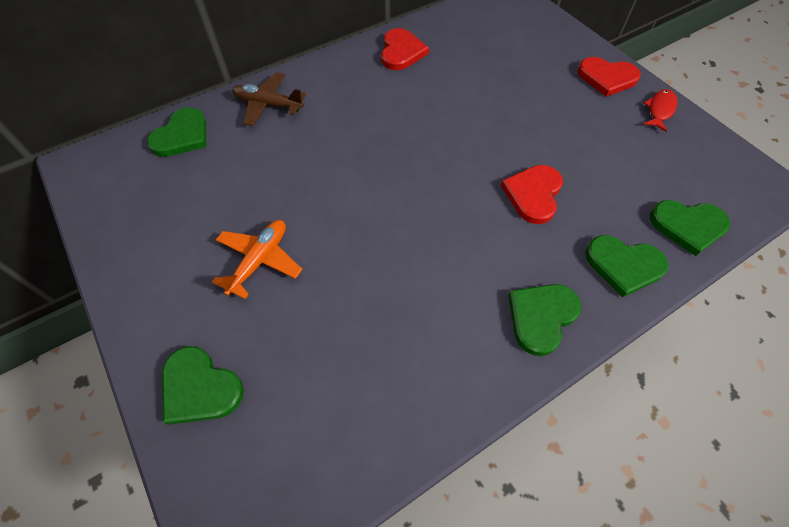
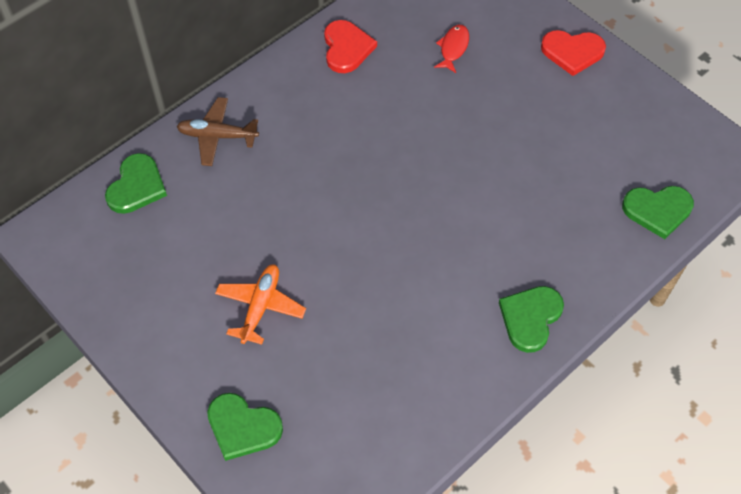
camera: 10 degrees left, 0 degrees up
(533, 194) = (510, 199): red heart -> none
(623, 265) = (600, 258): green heart -> none
(659, 110) = (628, 85): red fish -> red fish (453, 48)

